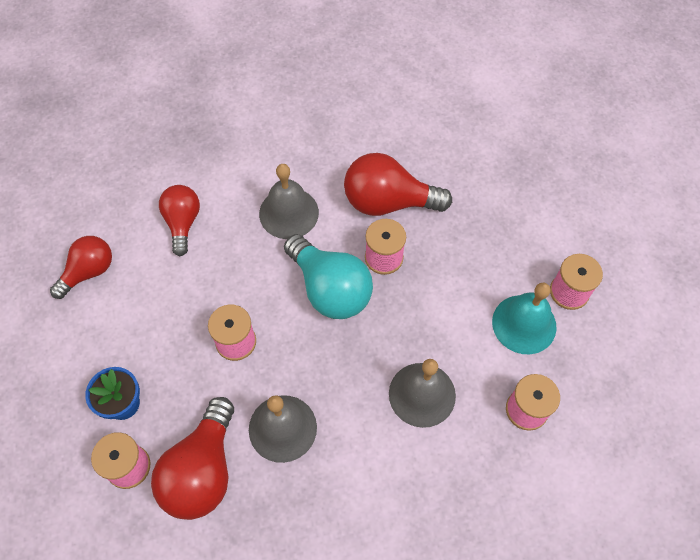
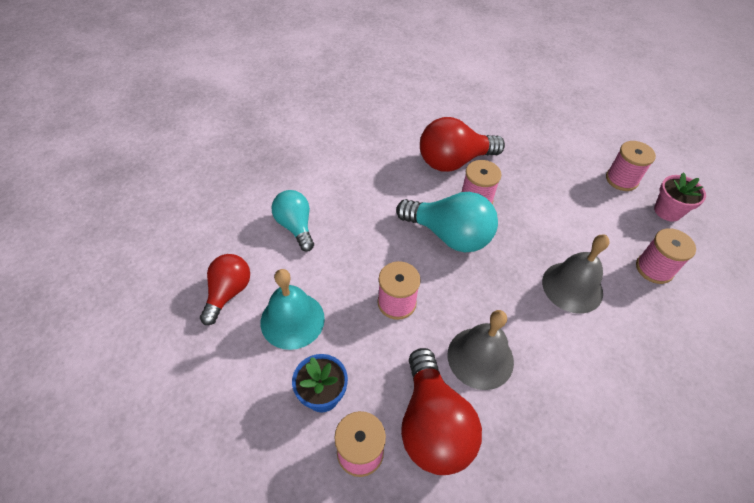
camera: 25 degrees left, 10 degrees down
(183, 223) = (295, 226): red light bulb -> turquoise light bulb
(289, 213) = (381, 192): grey bell -> none
(524, 324) = (608, 210): turquoise bell -> turquoise bell (292, 320)
(595, 350) = (667, 211): none -> pink flower pot

